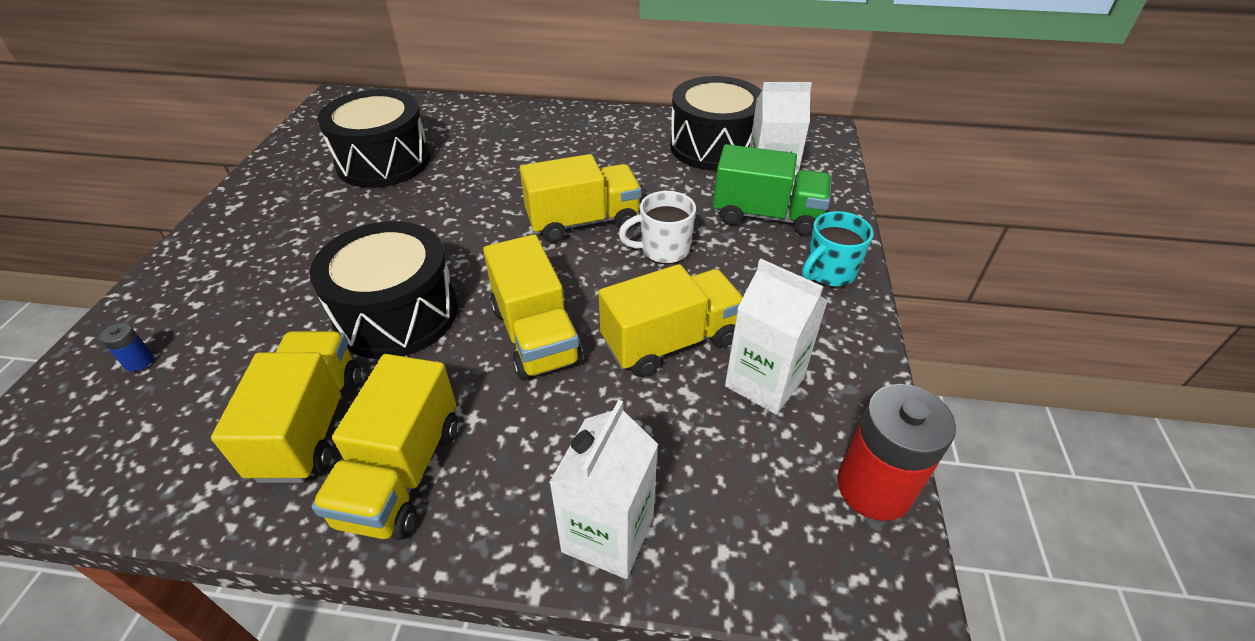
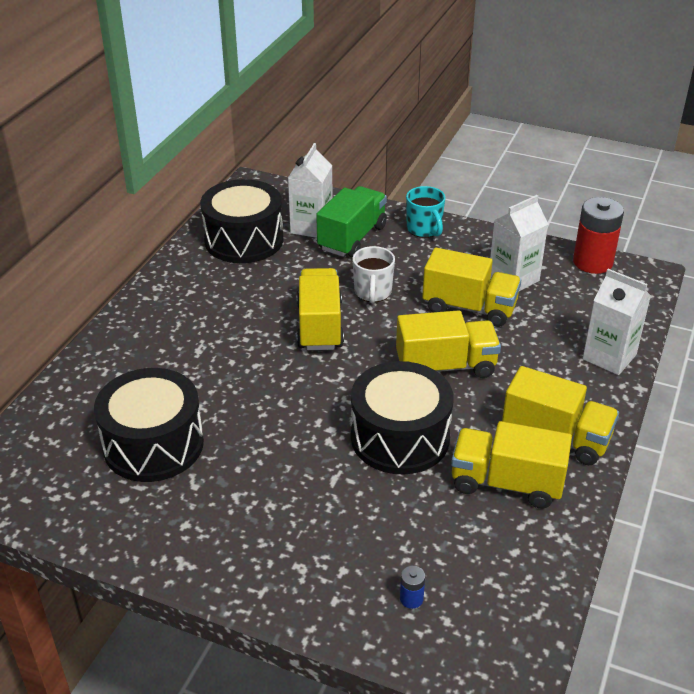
camera: 75 degrees left, 5 degrees down
(670, 341) = (469, 308): yellow truck -> yellow truck turned 120 degrees clockwise

